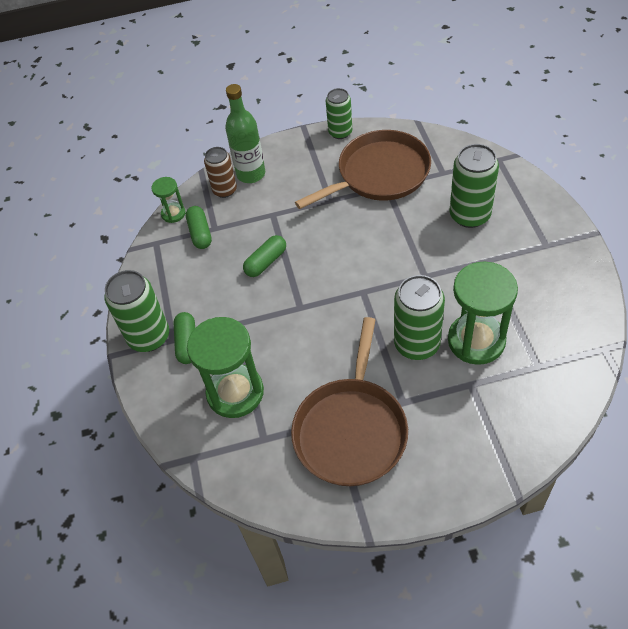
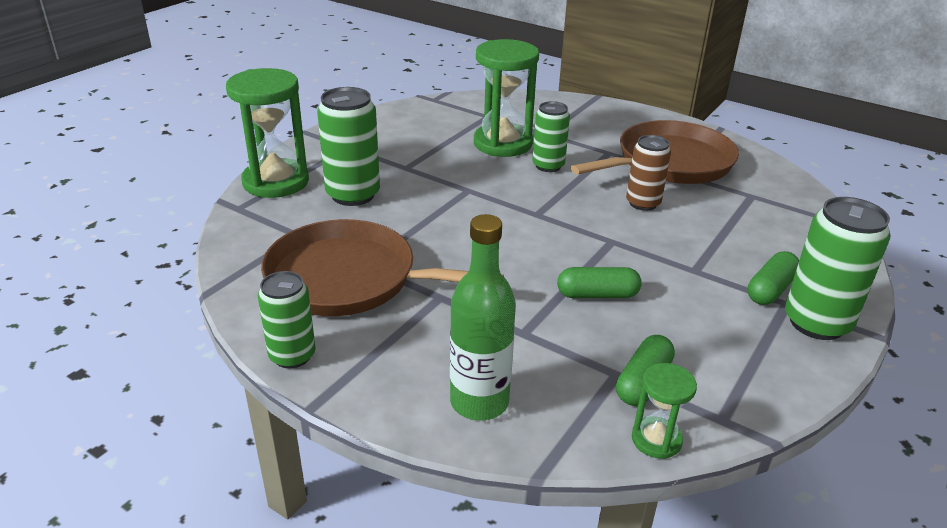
camera: 140 degrees left, 20 degrees down
(225, 190) = (543, 411): brown can -> brown can (643, 203)
(235, 393) = (750, 230): green hourglass -> green hourglass (276, 182)
(417, 344) = (548, 166): green can -> green can, size x0.65

